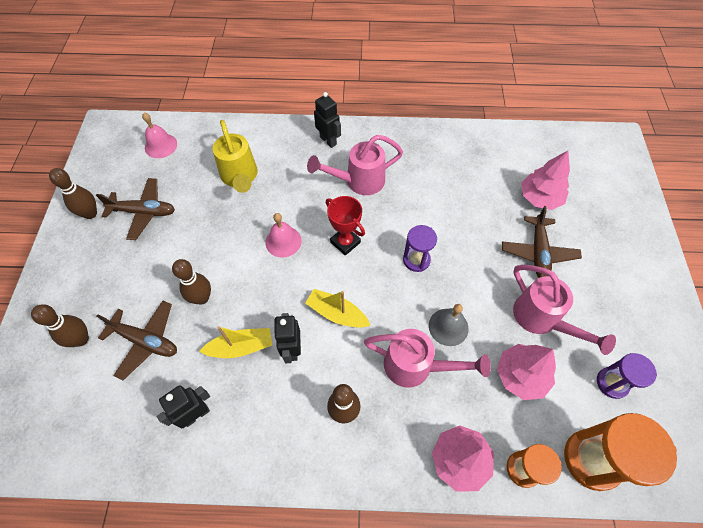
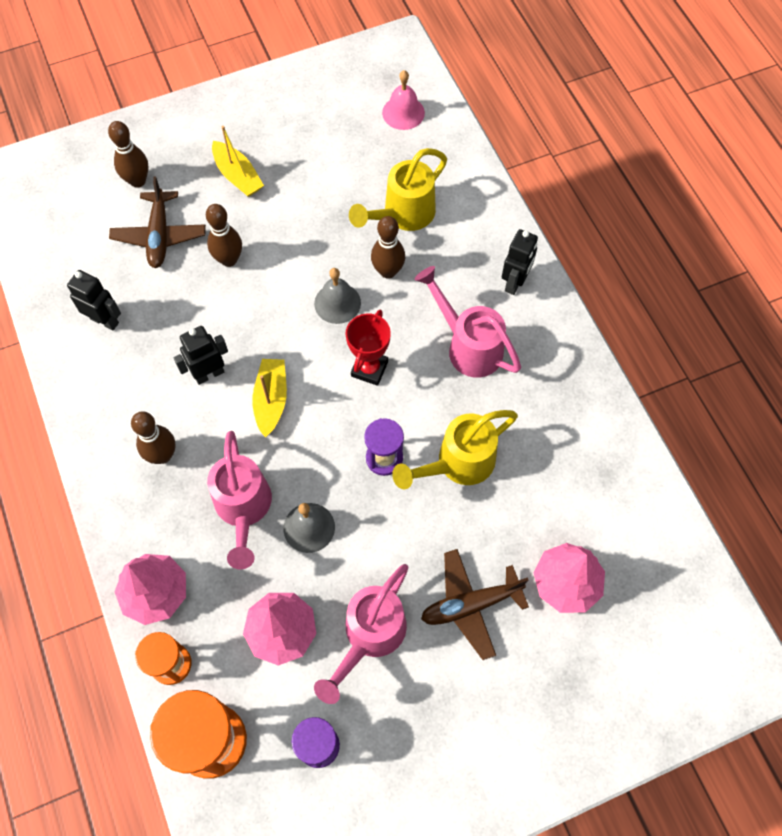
camera: 65 degrees right, 5 degrees up
(90, 213) = (278, 102): brown bowling pin -> brown bowling pin (388, 271)
(143, 212) = (305, 148): brown plane -> none
(241, 347) = (190, 324): yellow boat -> yellow boat (238, 176)
(283, 241) = (337, 303): pink bell -> grey bell
(439, 221) = (457, 464): none -> yellow watering can

